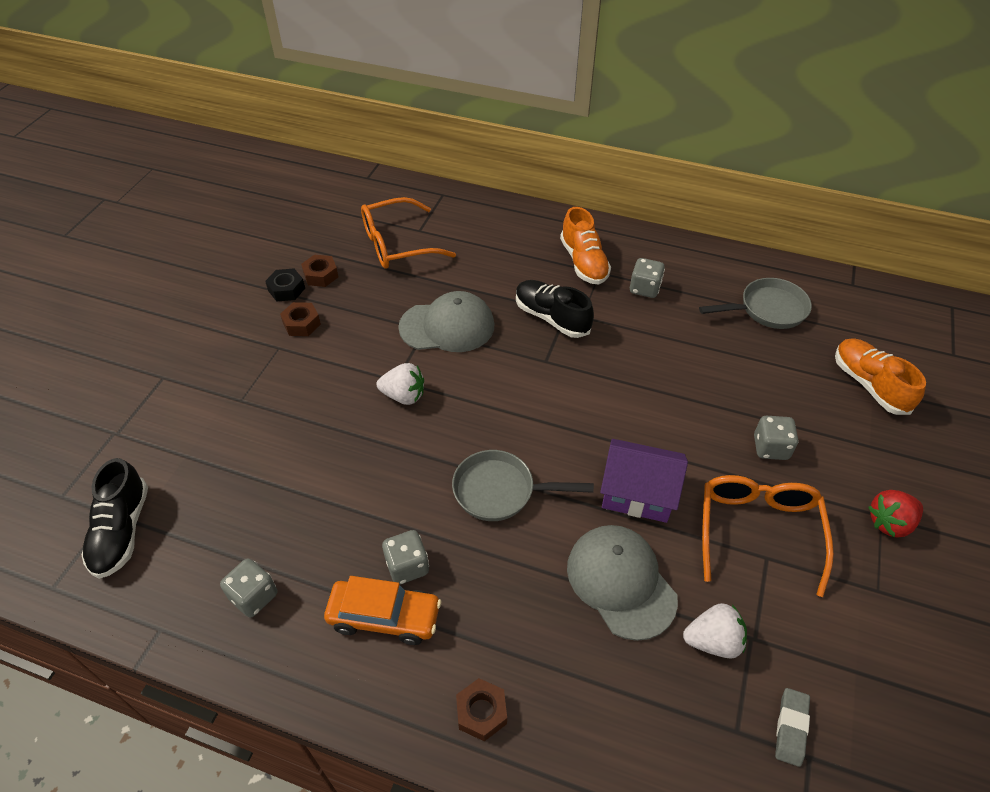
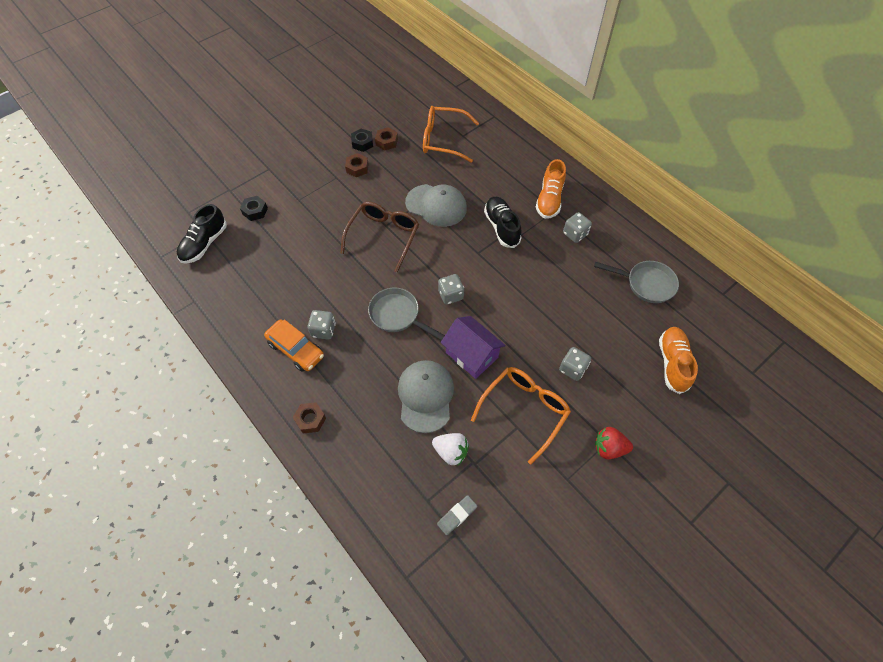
camera: 30 degrees right, 10 degrees up
(179, 445) = (255, 211): none -> black nut
(254, 596) = (243, 307): grey dice -> grey dice (450, 295)
(404, 396) = (383, 236): white strawberry -> brown glasses

